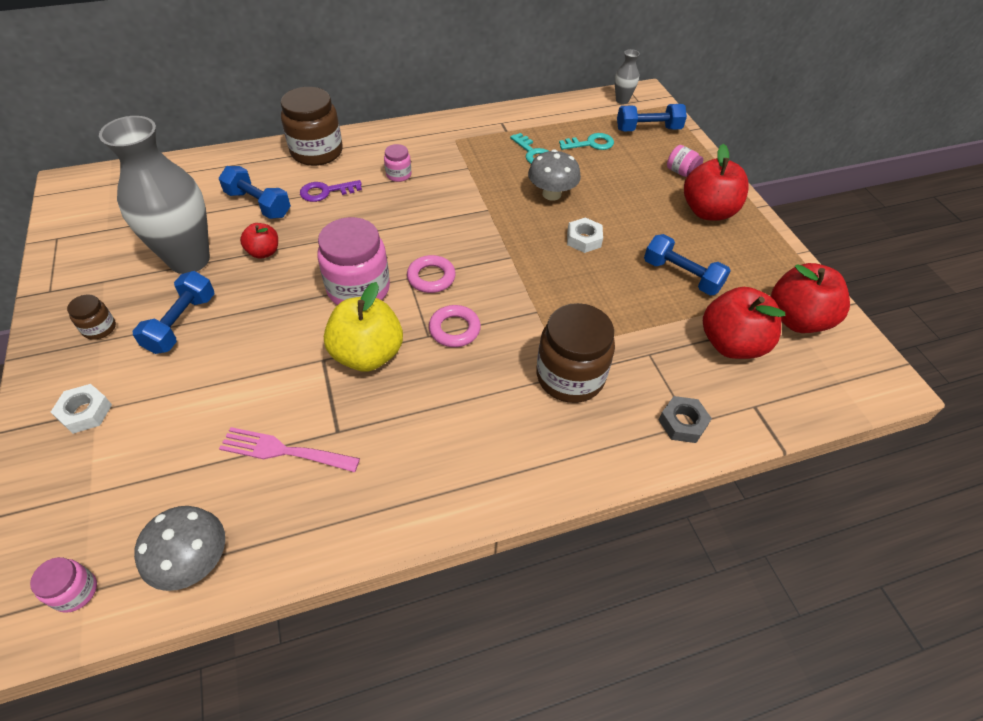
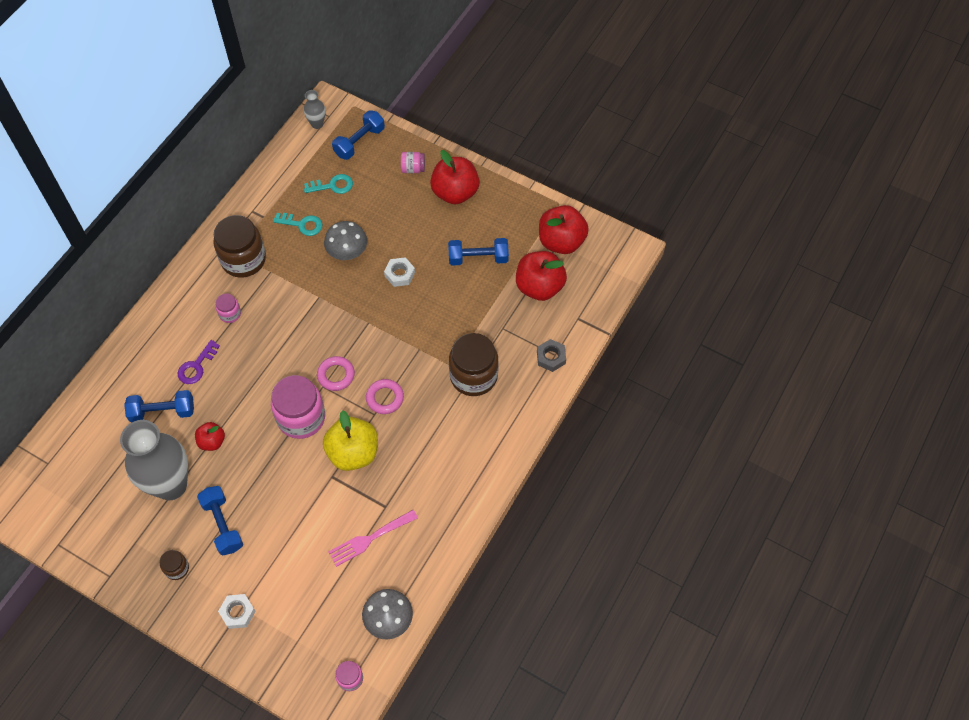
camera: 40 degrees left, 10 degrees up
(317, 152) = (149, 339): brown jar -> brown jar (243, 259)
(591, 143) = (333, 185): turquoise key -> turquoise key turned 45 degrees clockwise

